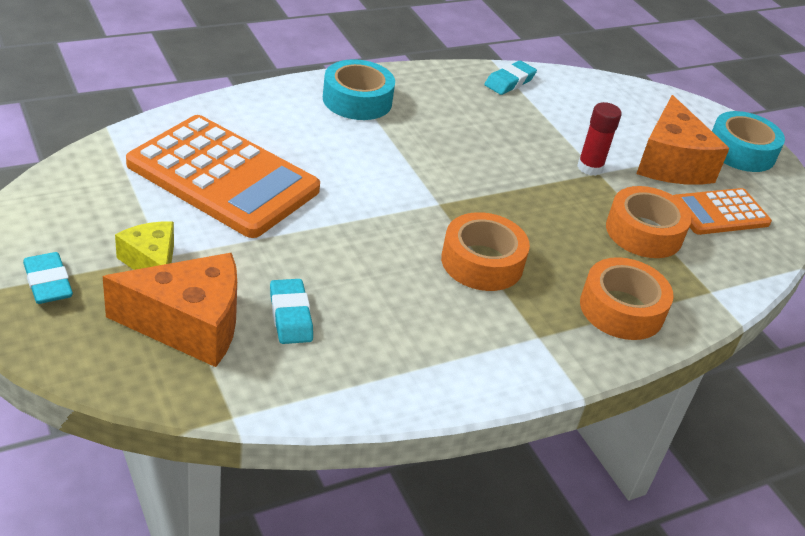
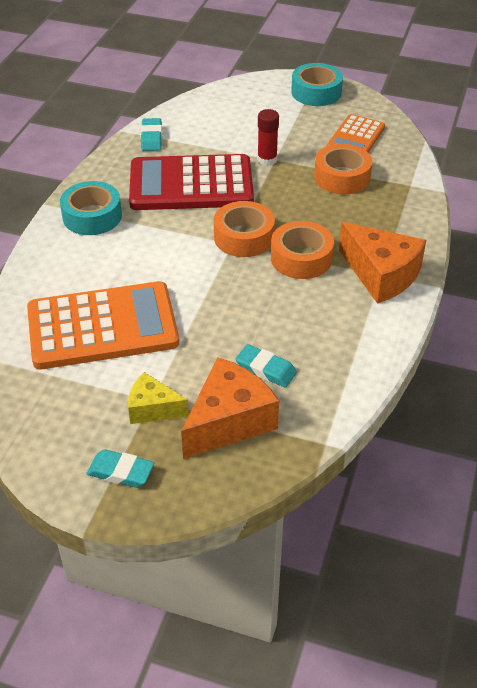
camera: 40 degrees left, 5 degrees up
(482, 137) = (191, 184): none -> red calculator
(621, 309) = (391, 228): orange tape -> orange tape (244, 237)
(670, 163) = (297, 126): orange cheese -> orange cheese (381, 275)

